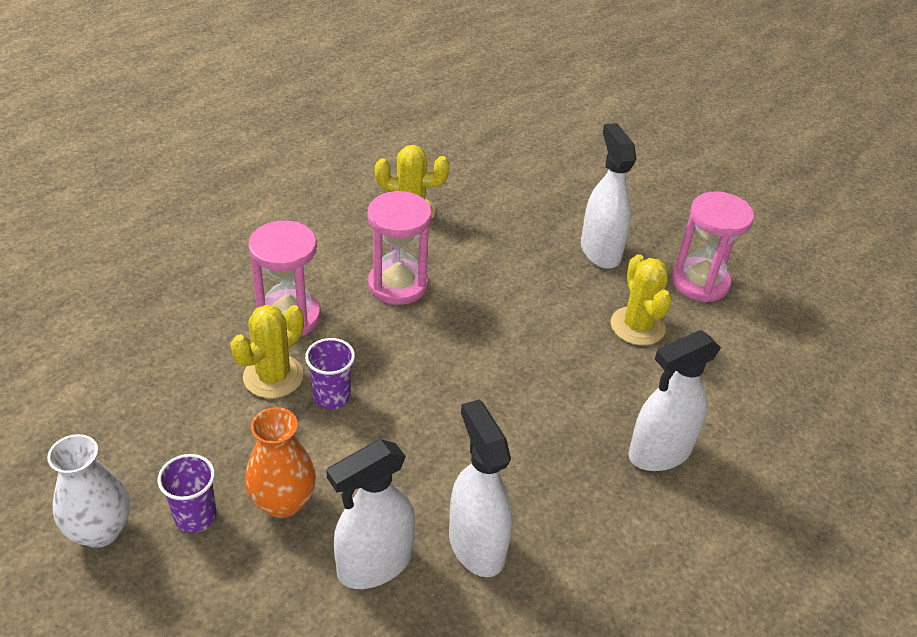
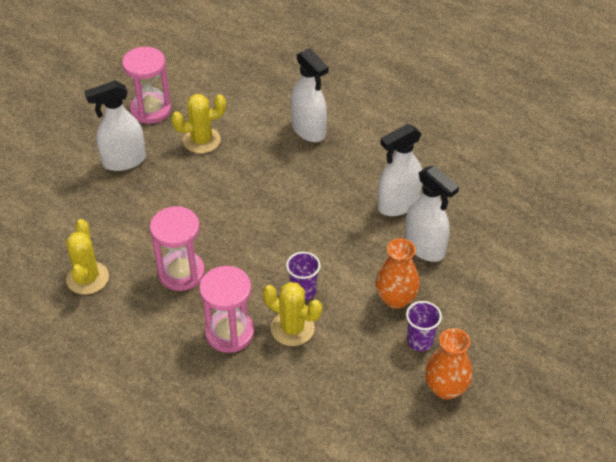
camera: 95 degrees left, 5 degrees up
(100, 530) = (445, 388): white vase -> orange vase

